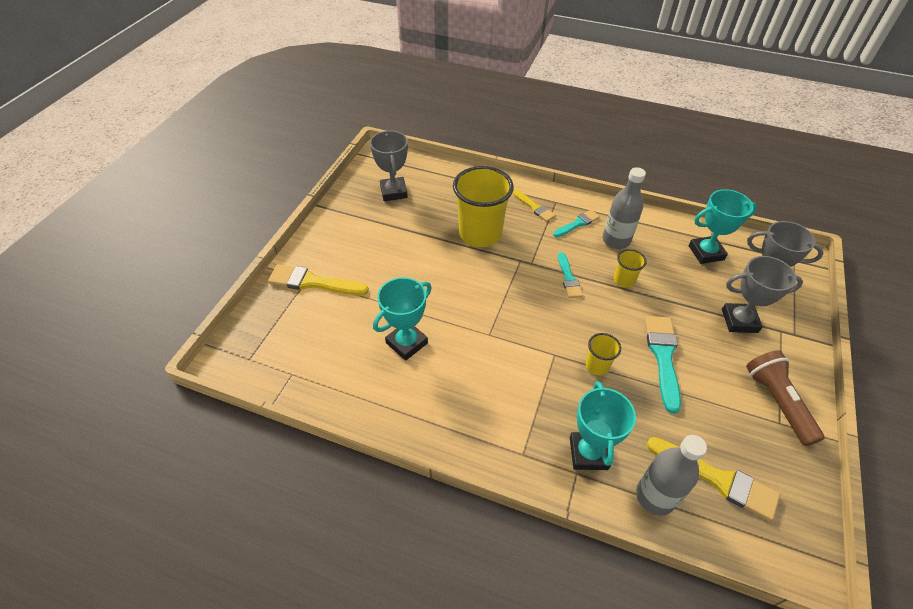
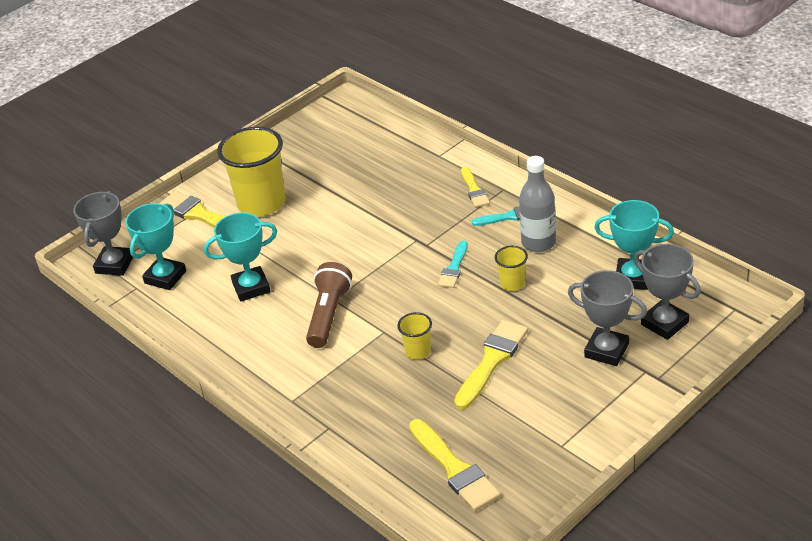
camera: 30 degrees right, 10 degrees down
(393, 192) = (333, 144): grey trophy -> grey trophy (114, 264)
(480, 234) = (394, 205): yellow cup -> yellow cup (261, 203)
(588, 453) = (351, 416): turquoise trophy -> turquoise trophy (165, 277)
(655, 496) = (385, 464): grey bottle -> none
(663, 357) = (492, 361): turquoise brush -> yellow brush
(777, 402) = (576, 428): brown flashlight -> brown flashlight (328, 315)

